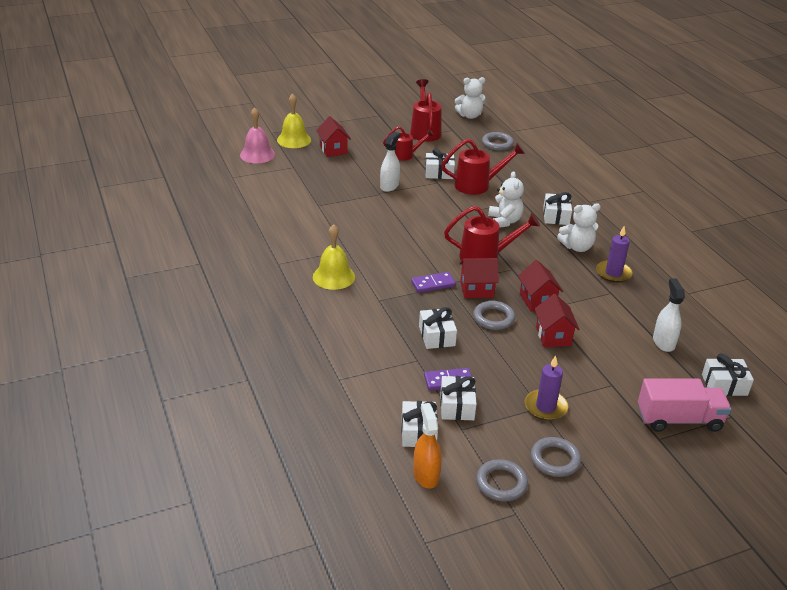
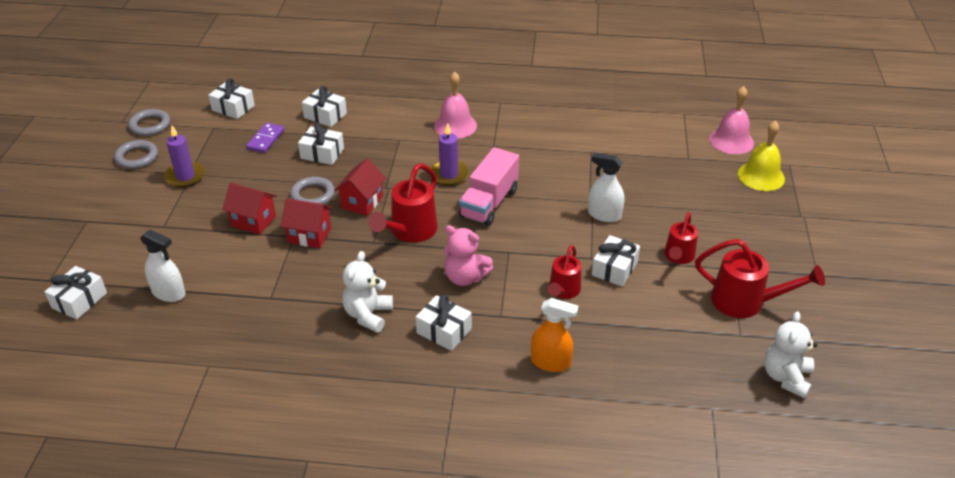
camera: 120 degrees right, 5 degrees up
(333, 150) = (720, 199): red house -> none
(333, 276) = (455, 125): yellow bell -> pink bell
(389, 186) = (604, 215): white spray bottle -> white spray bottle turned 150 degrees clockwise
(426, 475) = (195, 98): orange spray bottle -> orange spray bottle (550, 362)
(433, 284) = (394, 178): purple domino -> none
(457, 406) = (237, 134): white gift -> white gift (325, 115)
(477, 185) = (563, 291): red watering can -> red watering can, size x0.64
(497, 144) = (673, 366): grey ring -> none
(504, 221) = (465, 277): white teddy bear -> pink teddy bear
(613, 273) = (297, 319): purple candle -> purple candle (449, 175)
(679, 419) = (86, 244): pink truck -> pink truck (489, 203)

